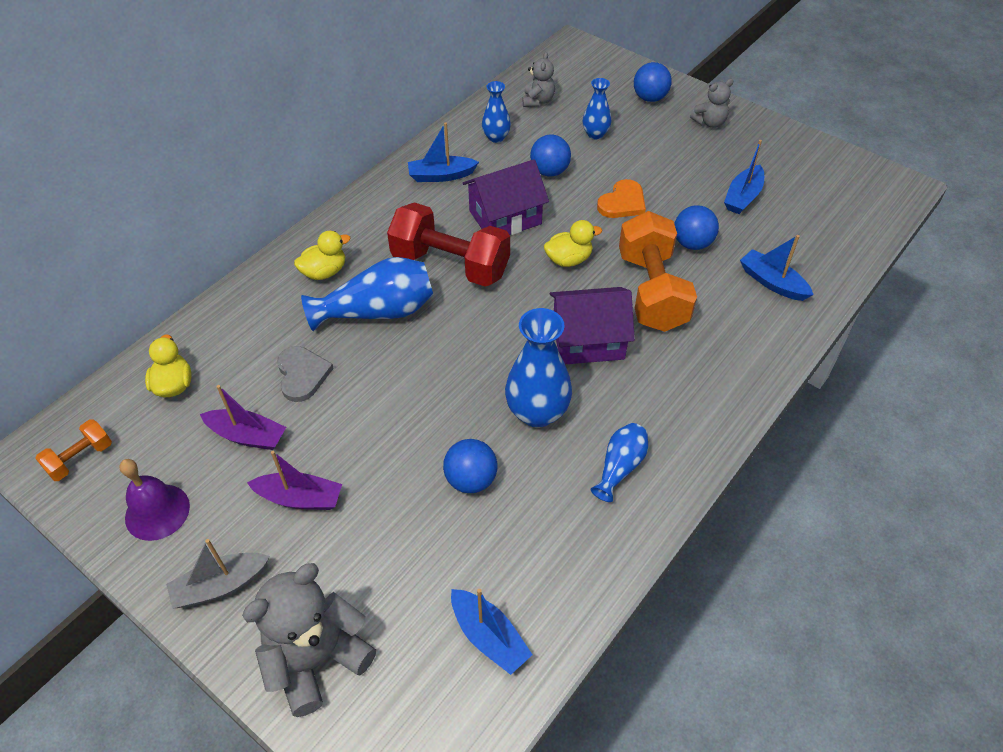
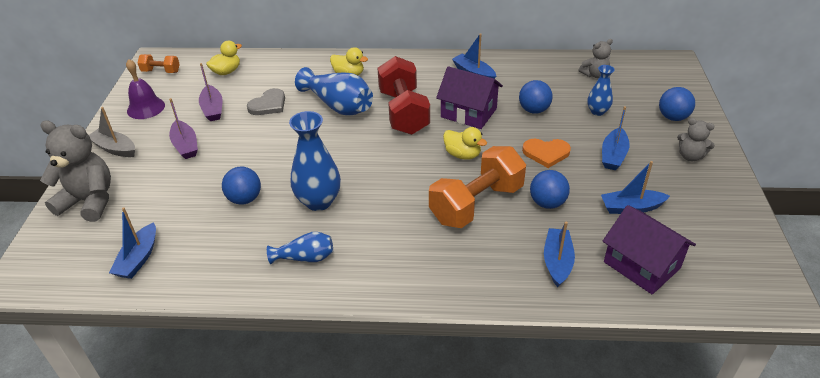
camera: 55 degrees right, 10 degrees down
(496, 137) = (536, 76): blue vase -> none
(588, 340) = (400, 195): purple house -> purple house (641, 265)
(666, 164) = (613, 155): none -> blue boat

